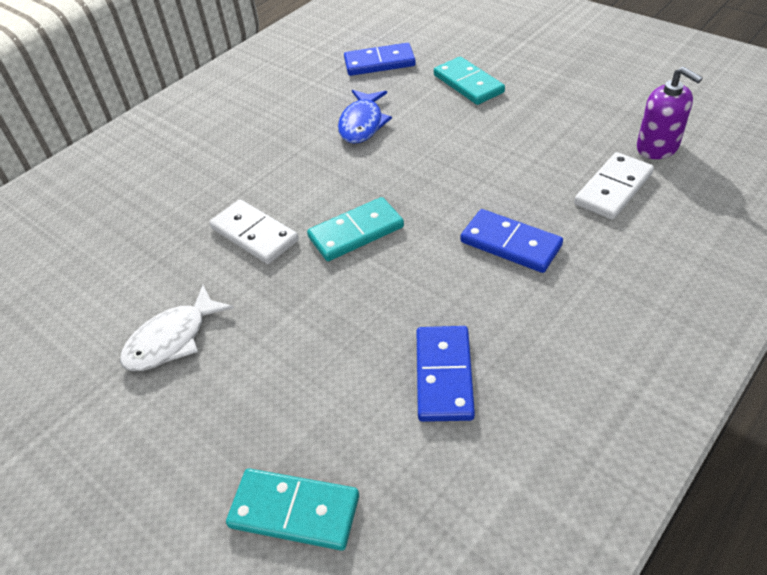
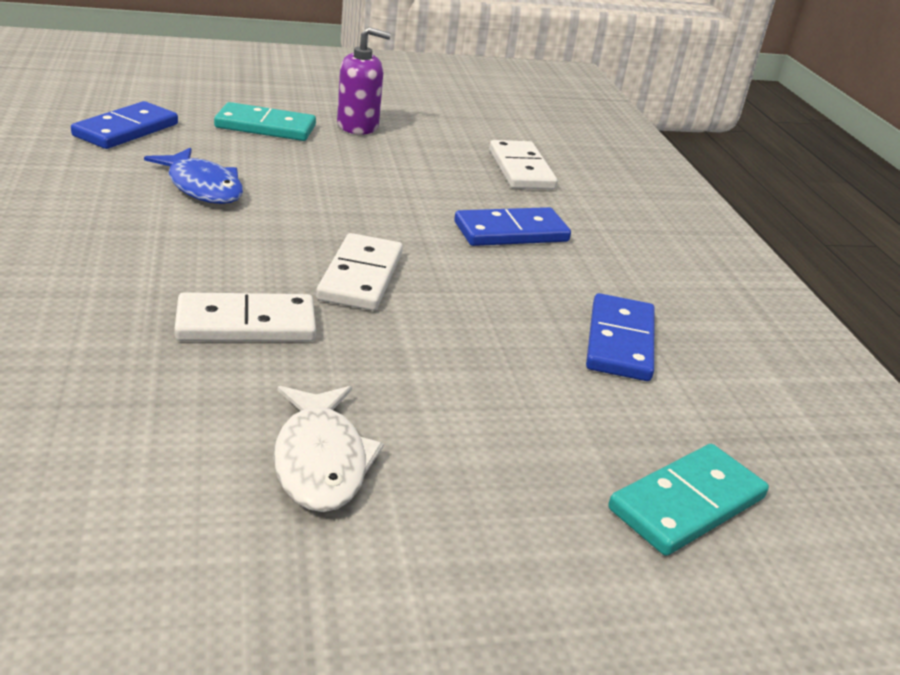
camera: 60 degrees left, 15 degrees down
(356, 232) = (360, 276): turquoise domino -> white domino
(443, 375) = (619, 341): blue domino -> blue domino turned 60 degrees clockwise
(657, 147) = (505, 133): purple soap dispenser -> purple soap dispenser (358, 126)

